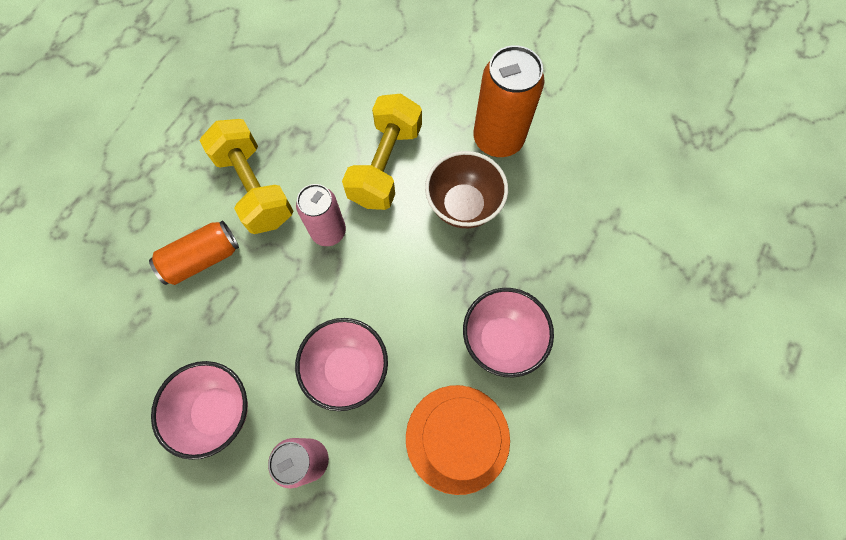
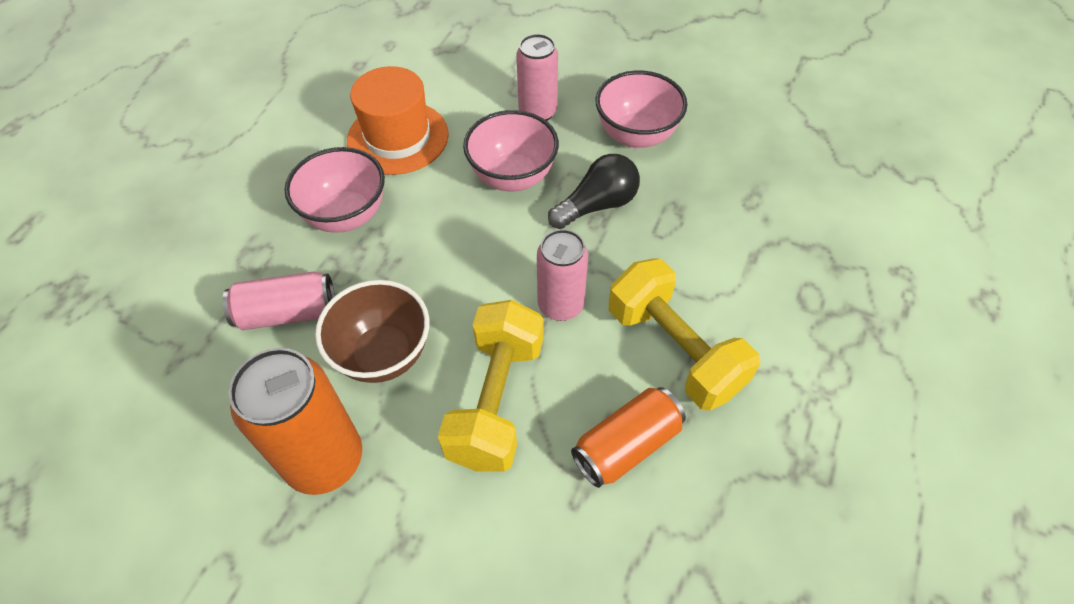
camera: 175 degrees right, 15 degrees down
(202, 258) = (709, 261): orange can -> orange can (626, 445)
(277, 326) = (597, 205): none -> black light bulb
(539, 247) = (287, 313): none -> pink can

